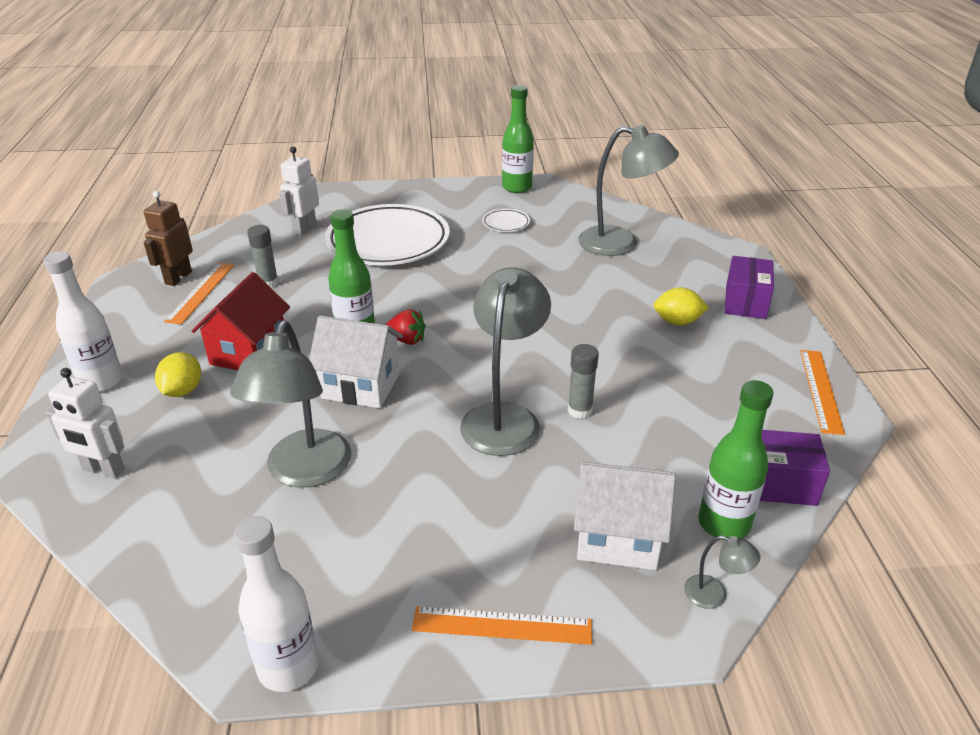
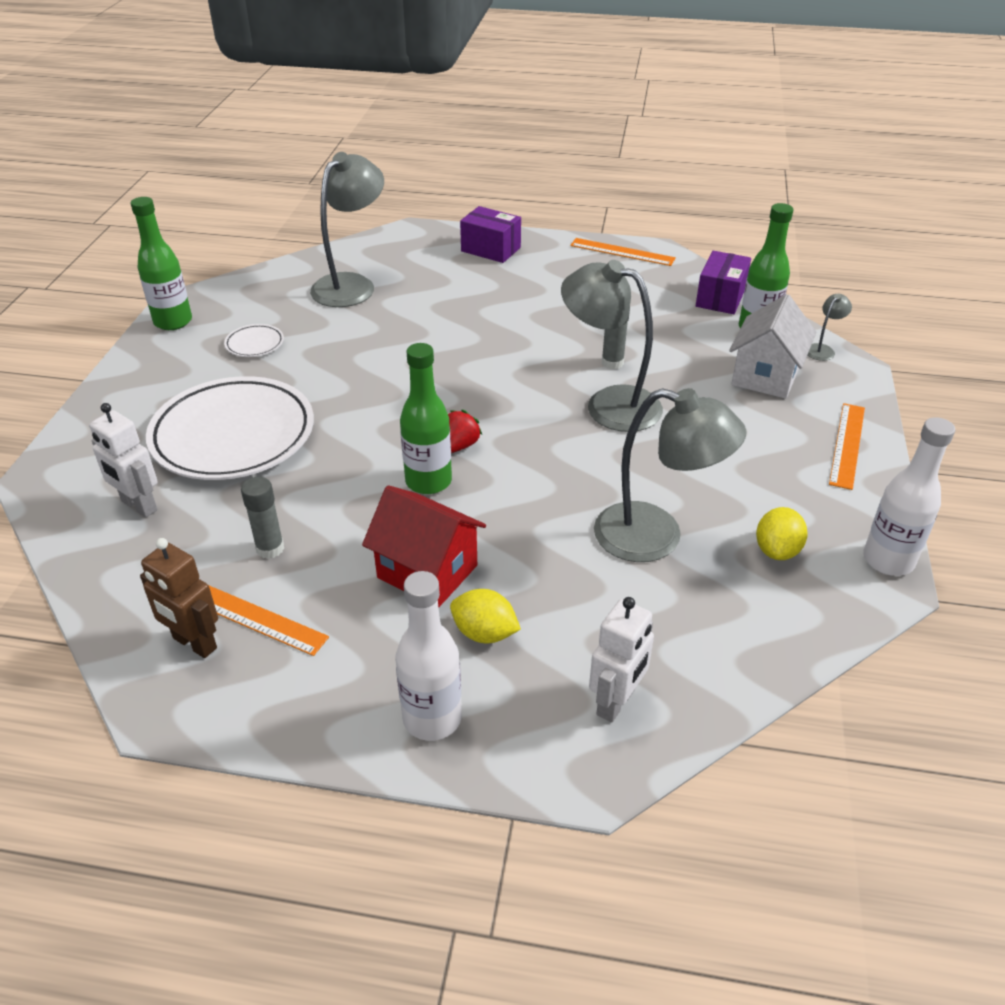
camera: 75 degrees left, 5 degrees up
(360, 386) = (529, 487): white house -> none
(677, 322) = (504, 287): yellow lemon -> yellow lemon (777, 550)

